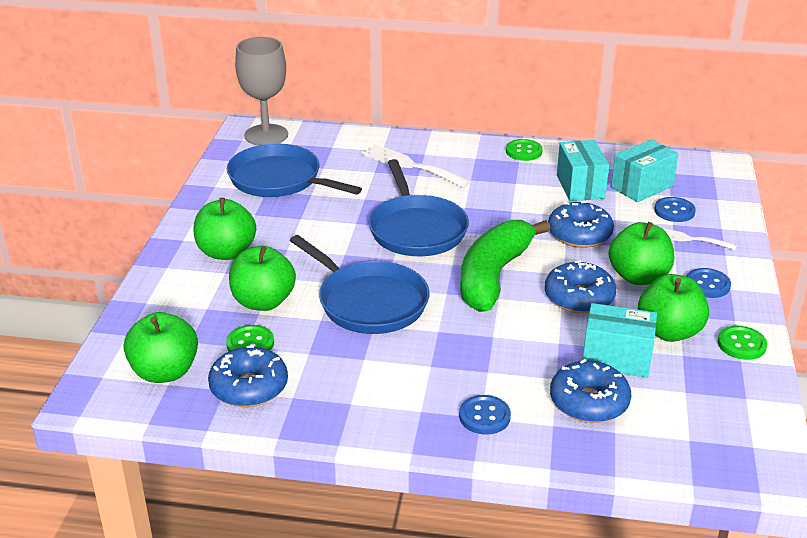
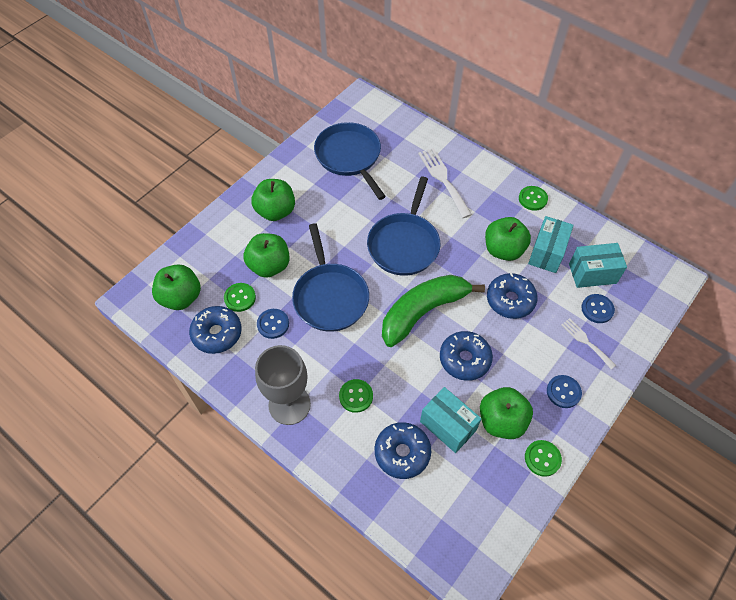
camera: 30 degrees right, 25 degrees up
(266, 135) = (369, 109): grey goblet -> grey goblet (289, 404)
(484, 416) = (331, 429): blue button -> blue button (273, 324)
(485, 375) = (356, 396): none -> green button
(638, 277) = (520, 360): green apple -> green apple (503, 250)

